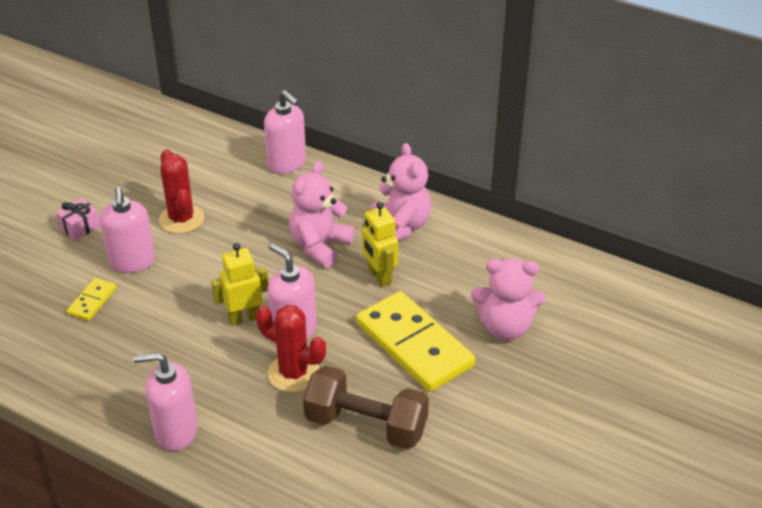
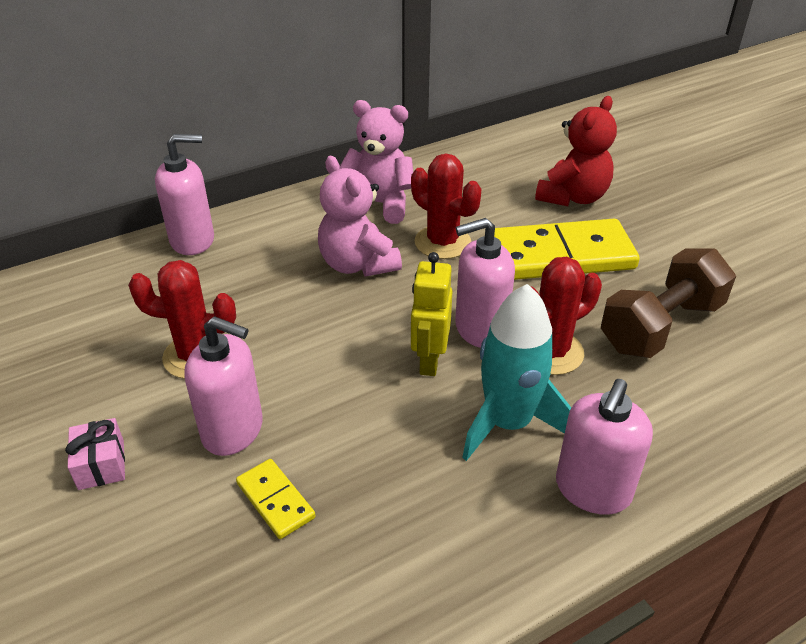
camera: 60 degrees left, 0 degrees up
(210, 374) = (508, 423): none -> turquoise rocket
(379, 277) = (442, 242): yellow robot -> red cactus
(505, 327) = (573, 197): pink teddy bear -> red teddy bear

